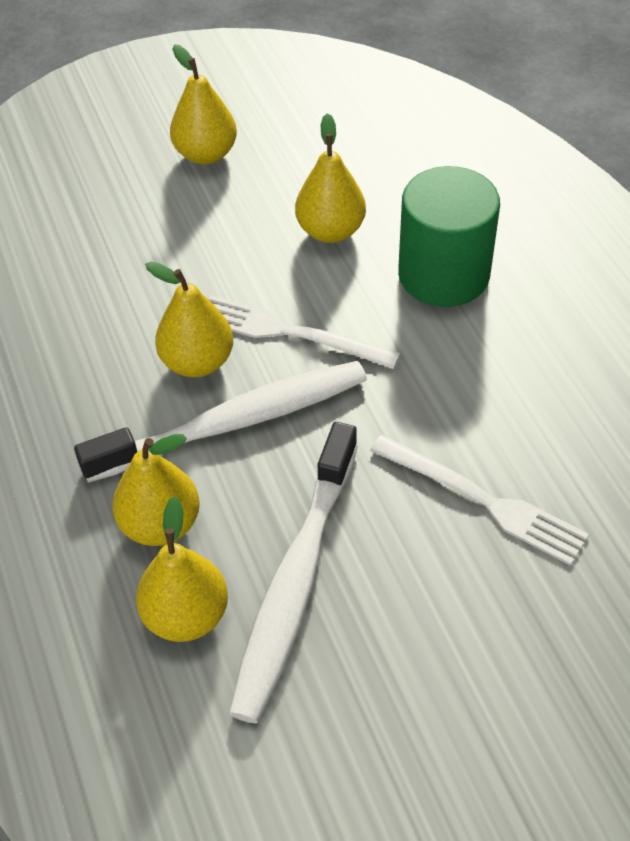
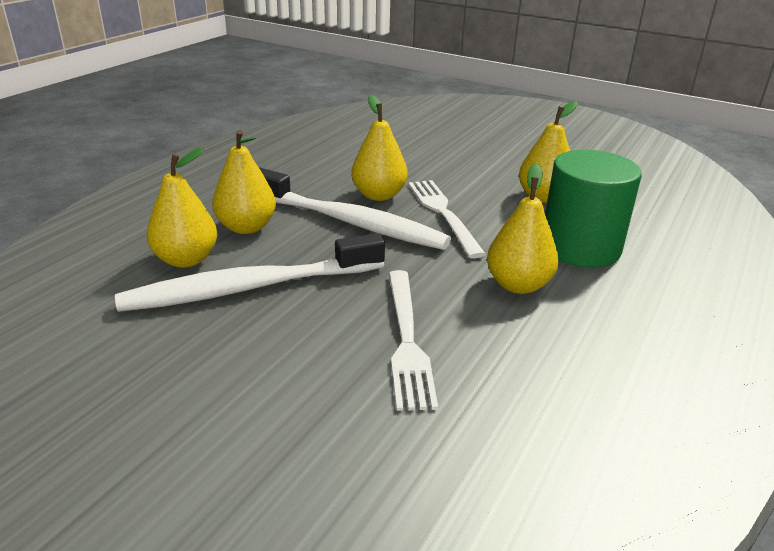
camera: 50 degrees right, 20 degrees down
(206, 154) = (530, 144): yellow pear -> yellow pear (518, 285)

